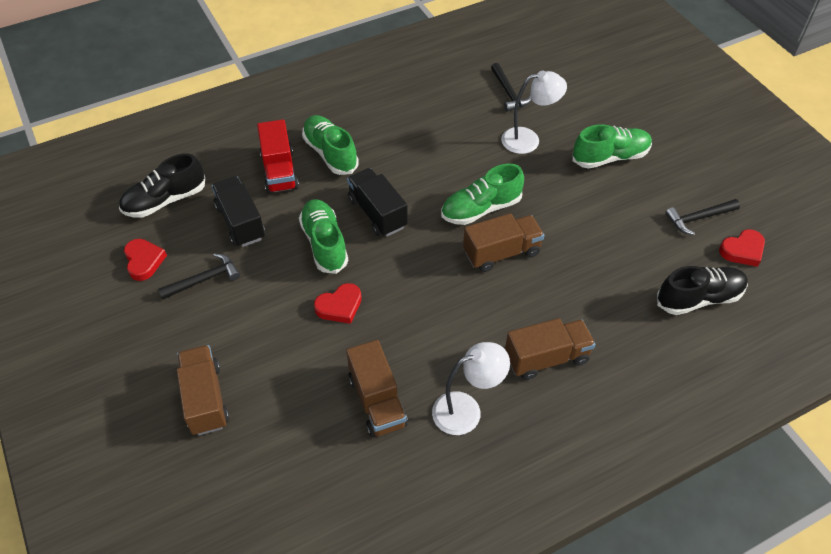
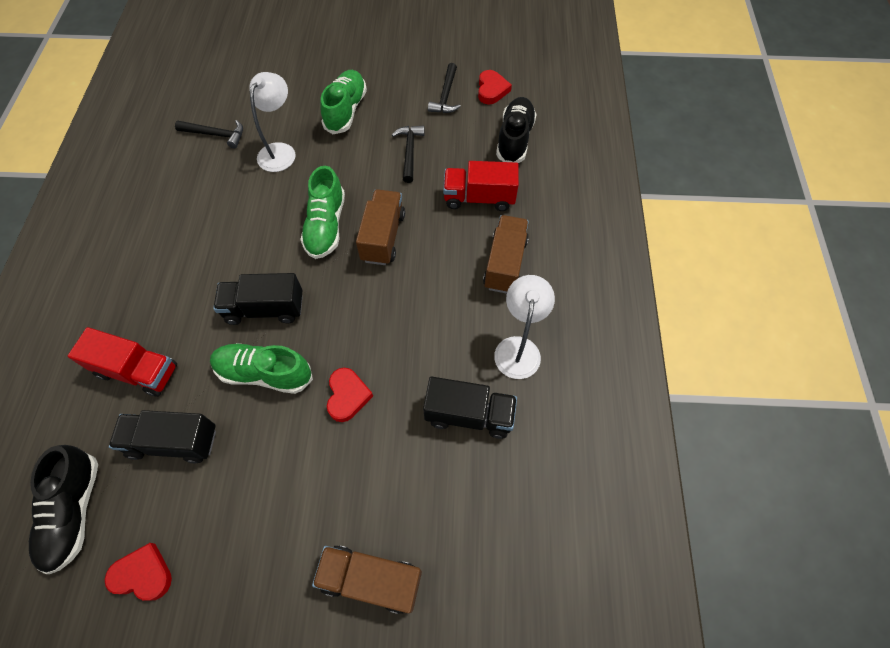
camera: 60 degrees left, 10 degrees up
(204, 279) = (220, 515): black hammer -> black hammer (409, 152)
(330, 153) = (156, 312): green shoe -> none
(377, 401) = (469, 415): brown truck -> black truck
(602, 303) = (479, 198): none -> red truck

